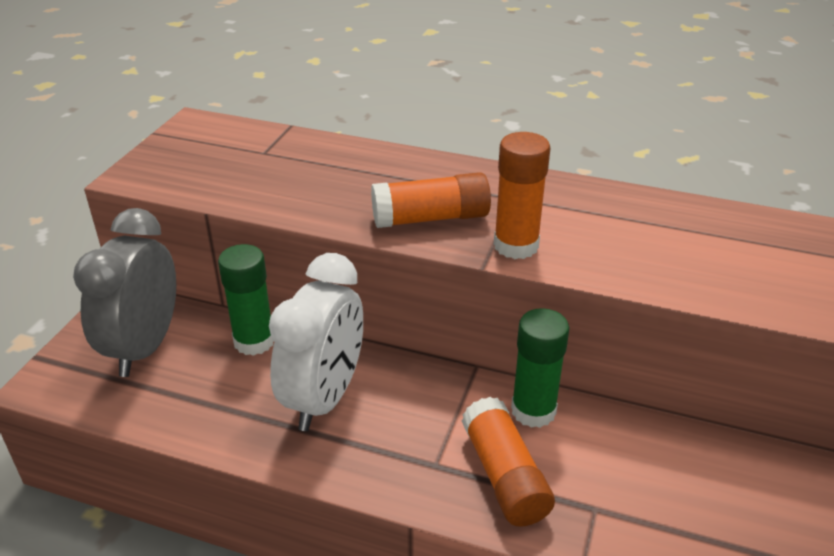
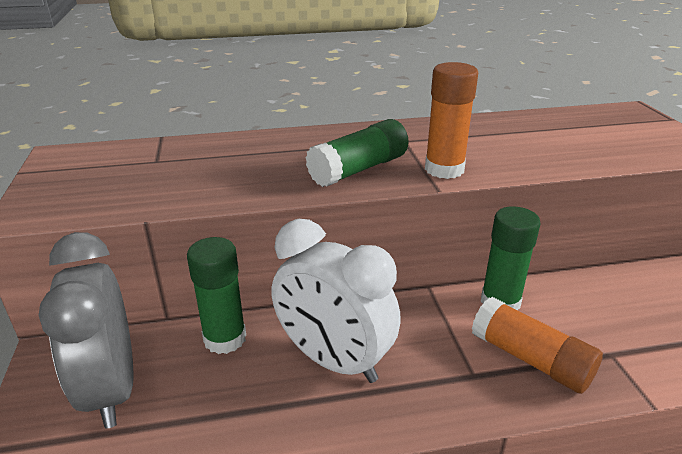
camera: 30 degrees left, 5 degrees down
(324, 398) = (334, 361): white clock -> white clock turned 135 degrees clockwise
(430, 218) = (358, 169): orange glue stick -> green glue stick

